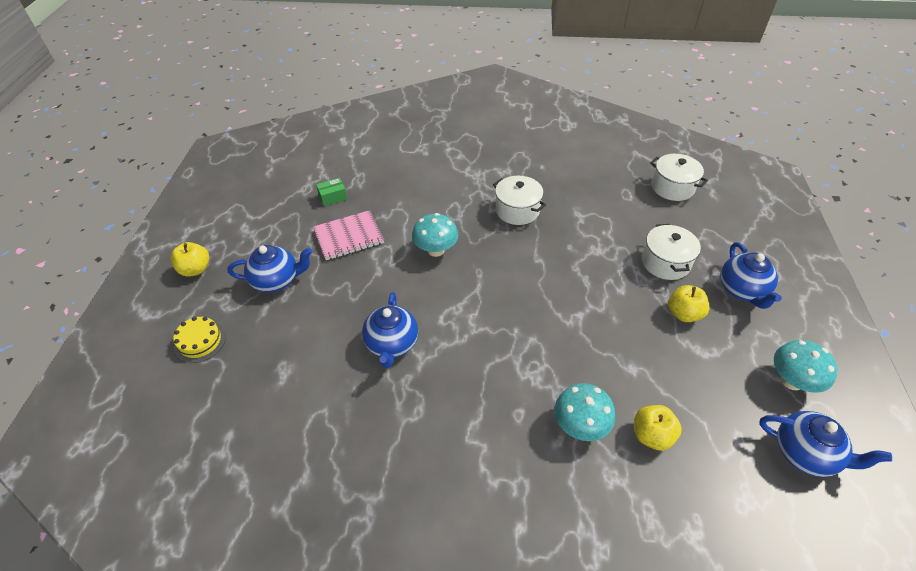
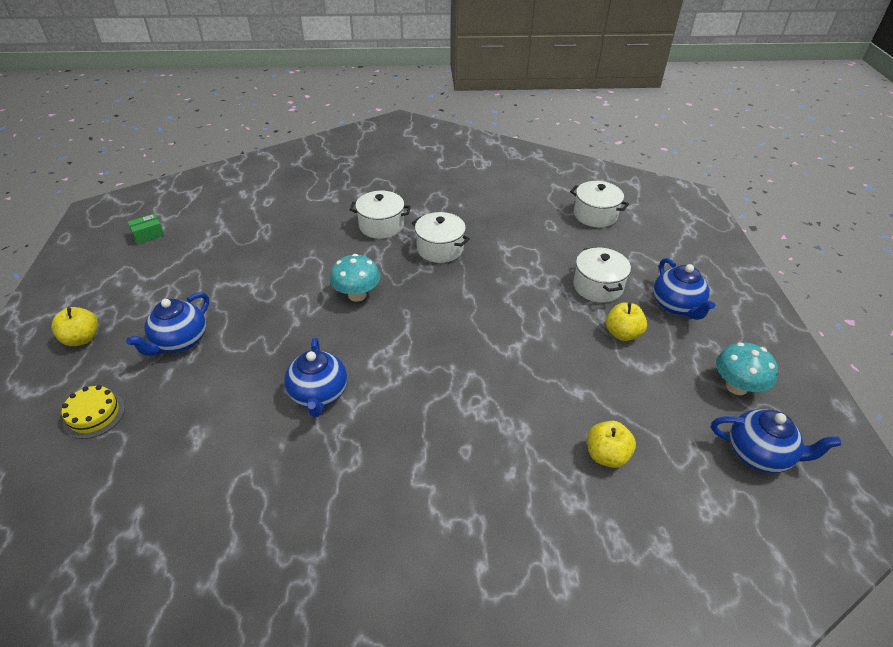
camera: 10 degrees left, 5 degrees down
(277, 280) = (180, 341): blue teapot -> blue teapot turned 135 degrees clockwise
(333, 197) = (237, 251): green box -> green box (148, 235)
(349, 237) = (259, 289): pink notebook -> none
(465, 182) = (381, 226): none -> white pot
(580, 425) = (531, 454): turquoise mushroom -> none

